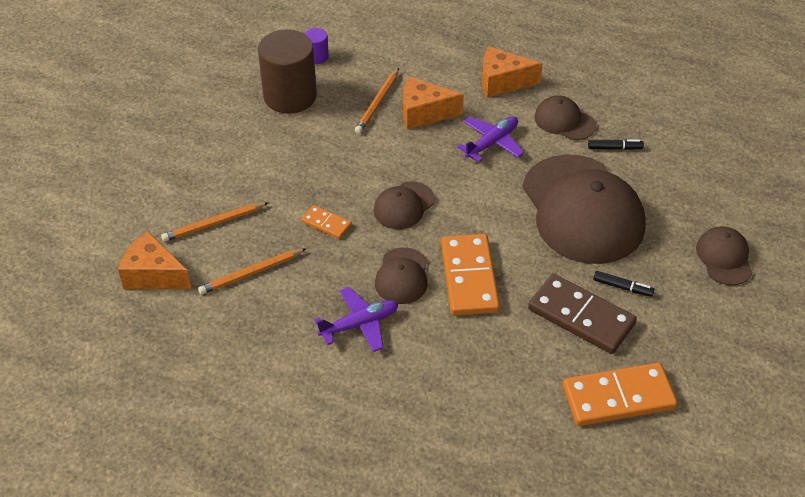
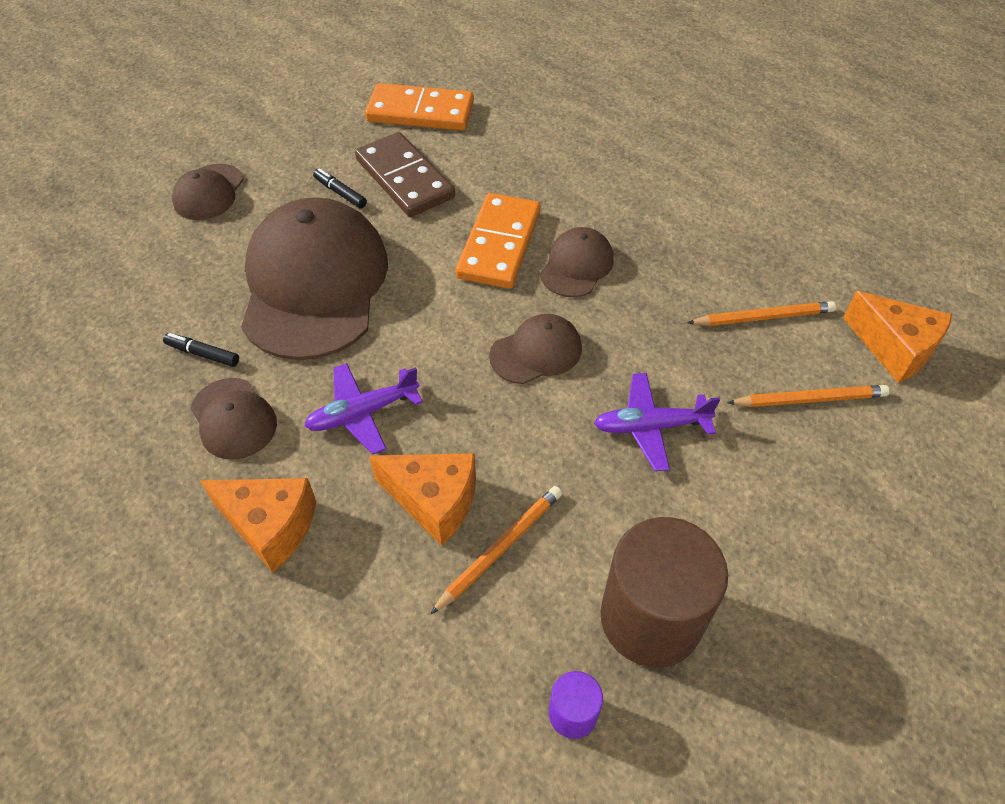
camera: 160 degrees left, 5 degrees up
(326, 224) = (650, 356): orange domino -> none
(359, 324) = (644, 229): purple plane -> purple plane (650, 427)

